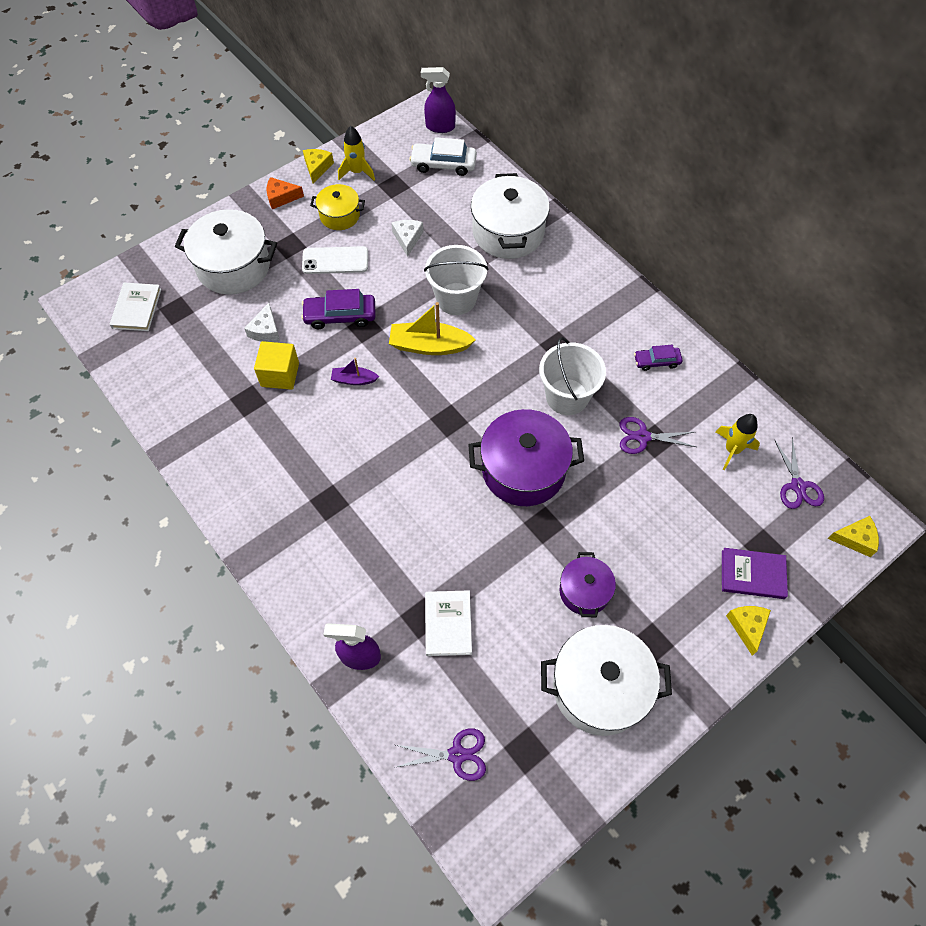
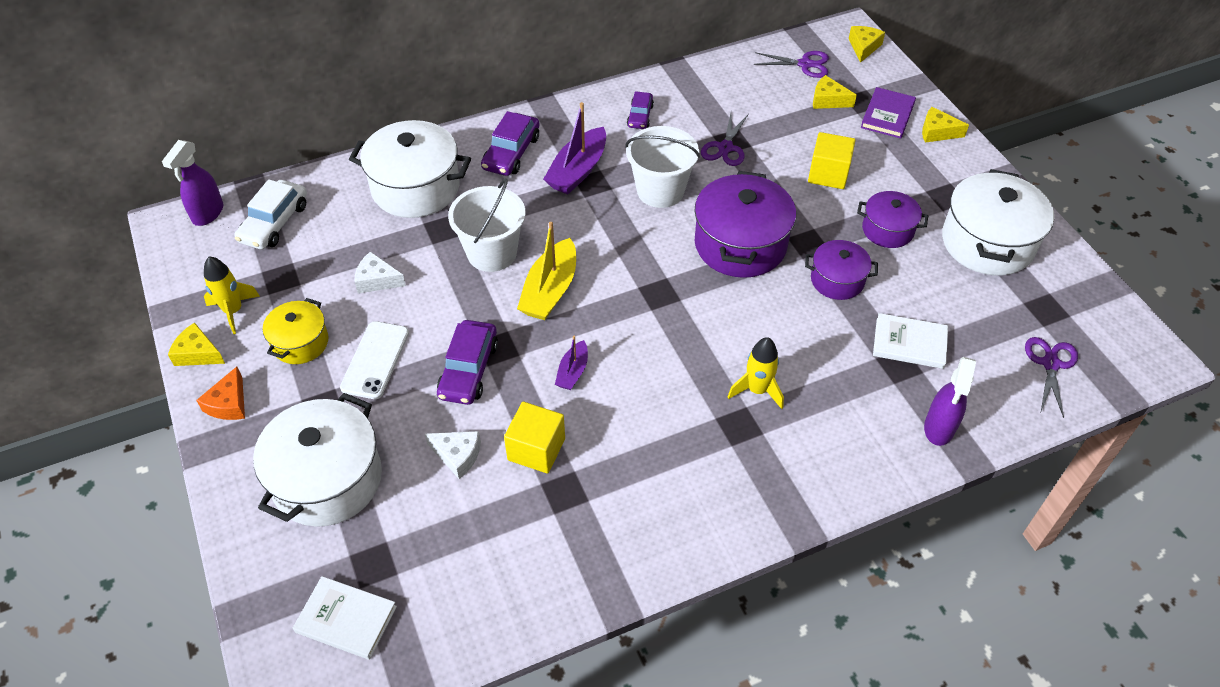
camera: 75 degrees left, 10 degrees down
(505, 554) = (837, 280): none -> purple pot
(568, 332) = (578, 170): none -> purple boat
(571, 281) = (511, 153): none -> purple car
(641, 529) = (828, 174): none -> yellow cube
(732, 450) = (757, 93): yellow rocket -> yellow rocket (757, 390)
(751, 515) = (828, 100): none -> yellow cheese

